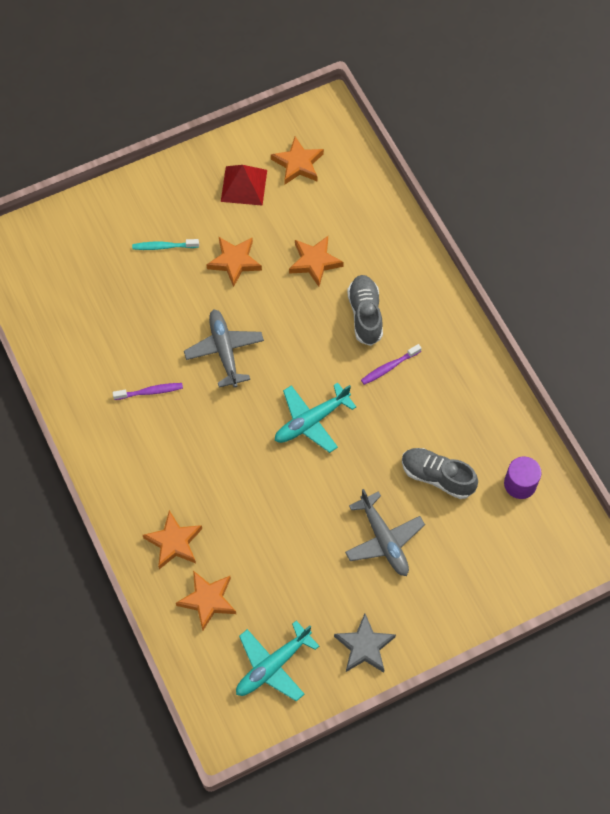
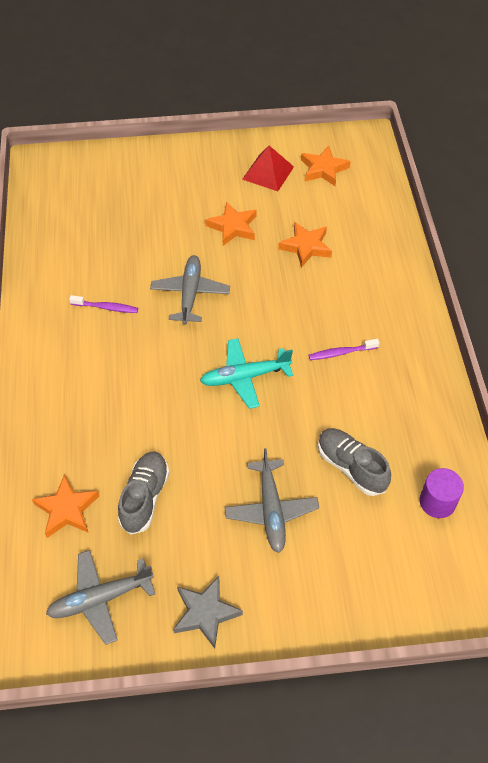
camera: 20 degrees right, 10 degrees down
(163, 247) = (176, 199): turquoise toothbrush -> none
(174, 542) = (62, 444): orange star -> none
(273, 665) = (101, 598): turquoise plane -> grey plane
(365, 314) = (336, 302): grey shoe -> grey shoe (145, 497)

